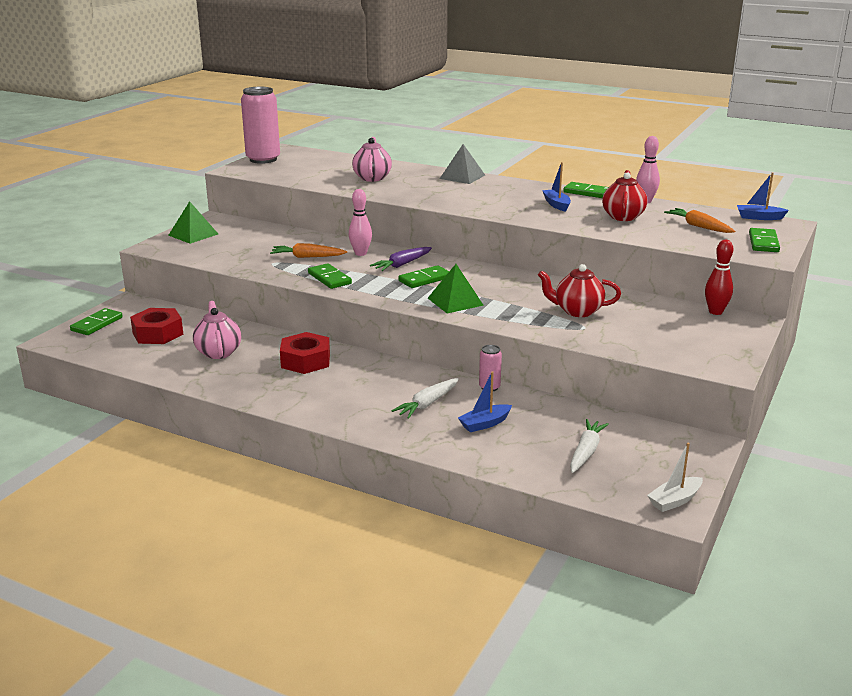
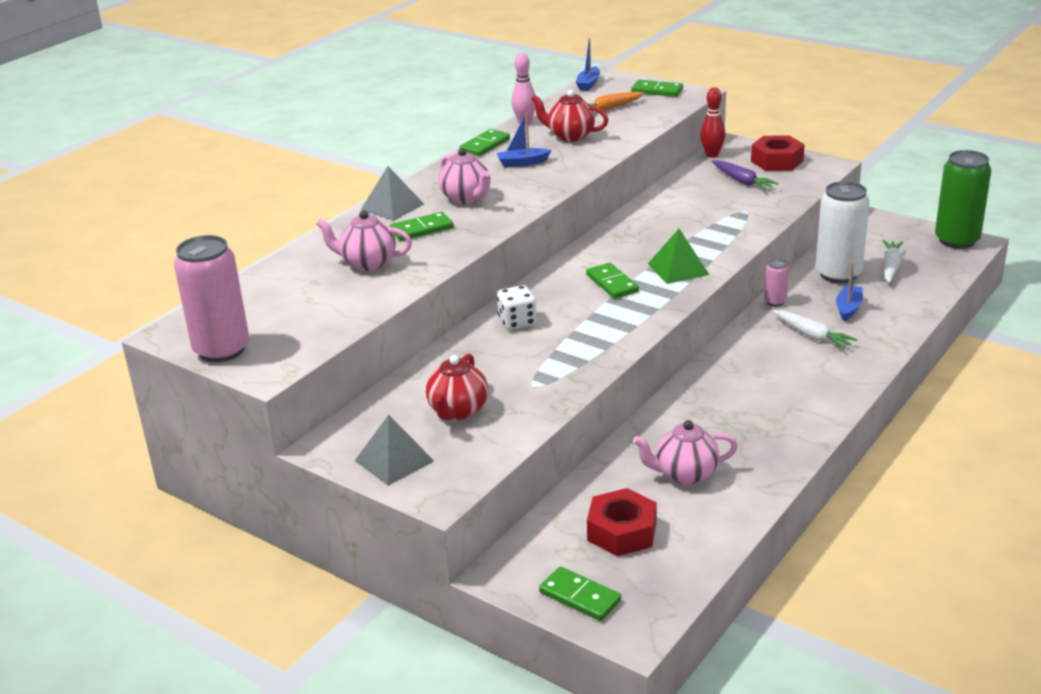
camera: 80 degrees left, 5 degrees up
(193, 234) = (394, 460): green pyramid -> grey pyramid
(305, 361) = (712, 408): red nut -> red nut (777, 161)
(307, 257) = (519, 359): orange carrot -> none
(329, 278) = (599, 343): green domino -> green domino (422, 229)
(360, 253) = (517, 322): pink bowling pin -> white dice
(402, 264) = (562, 296): purple carrot -> purple carrot (742, 181)
(482, 193) = (466, 198): none -> pink teapot
(485, 424) = (848, 308): blue boat -> blue boat turned 135 degrees counterclockwise
(557, 421) = (838, 274): none -> white can
(577, 311) = (707, 211): red teapot -> red teapot (458, 411)
(586, 452) = (891, 267): white carrot -> white carrot turned 75 degrees clockwise
(675, 500) = (957, 240): white boat -> green can

